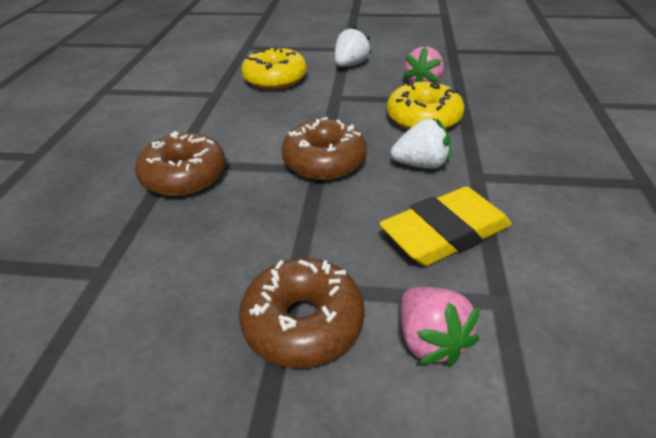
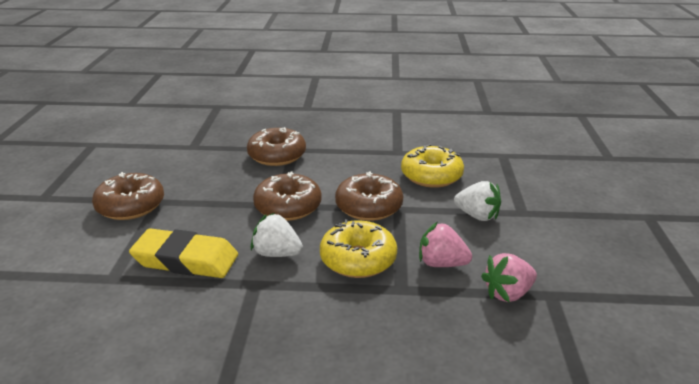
camera: 85 degrees right, 10 degrees down
(330, 112) = (369, 206): none -> brown donut
(421, 164) = (277, 253): white strawberry -> white strawberry turned 120 degrees clockwise
(430, 340) = (97, 247): pink strawberry -> pink strawberry (507, 293)
(445, 233) = (186, 260): yellow eraser -> yellow eraser turned 45 degrees counterclockwise

